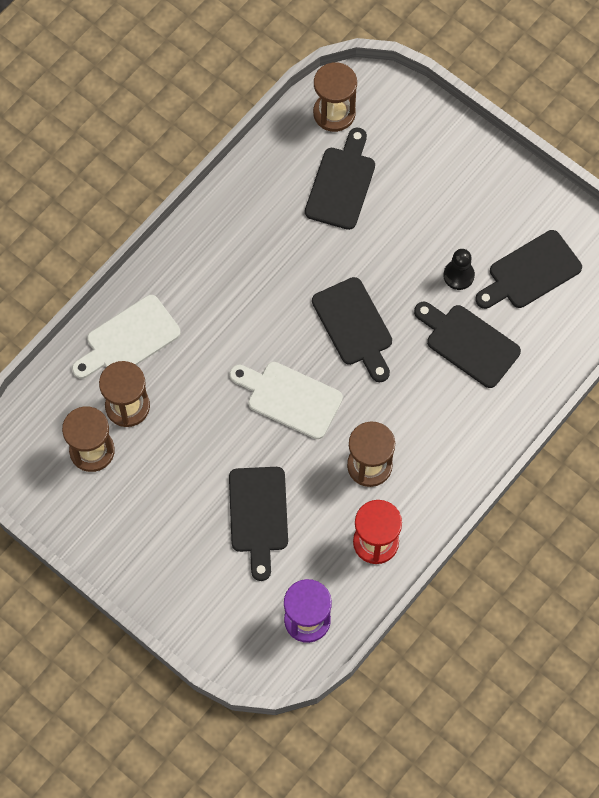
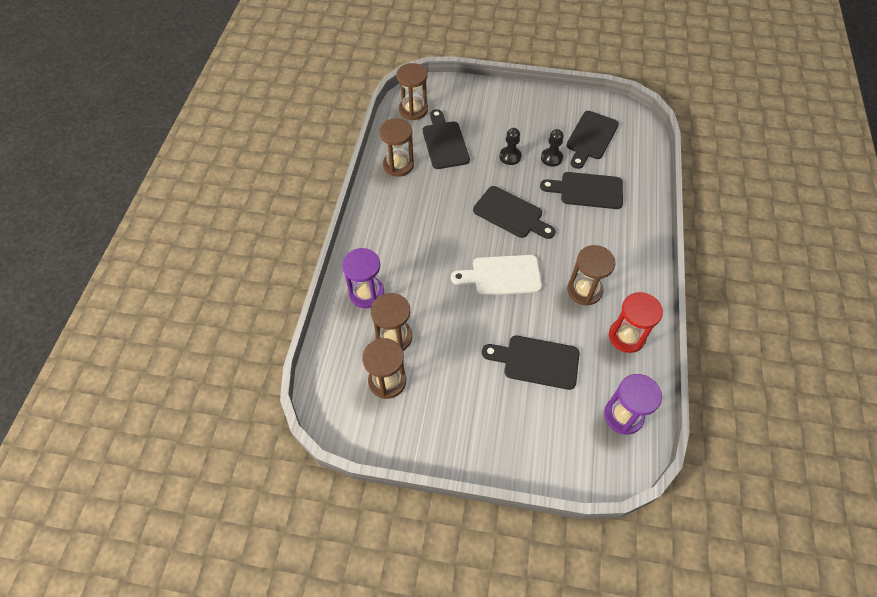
camera: 30 degrees left, 10 degrees down
(128, 339) = (366, 293): white cutting board -> purple hourglass
(258, 515) = (536, 361): black cutting board -> black cutting board turned 135 degrees clockwise
(264, 188) = (398, 165): none -> brown hourglass
(408, 246) = (510, 156): none -> black pawn

